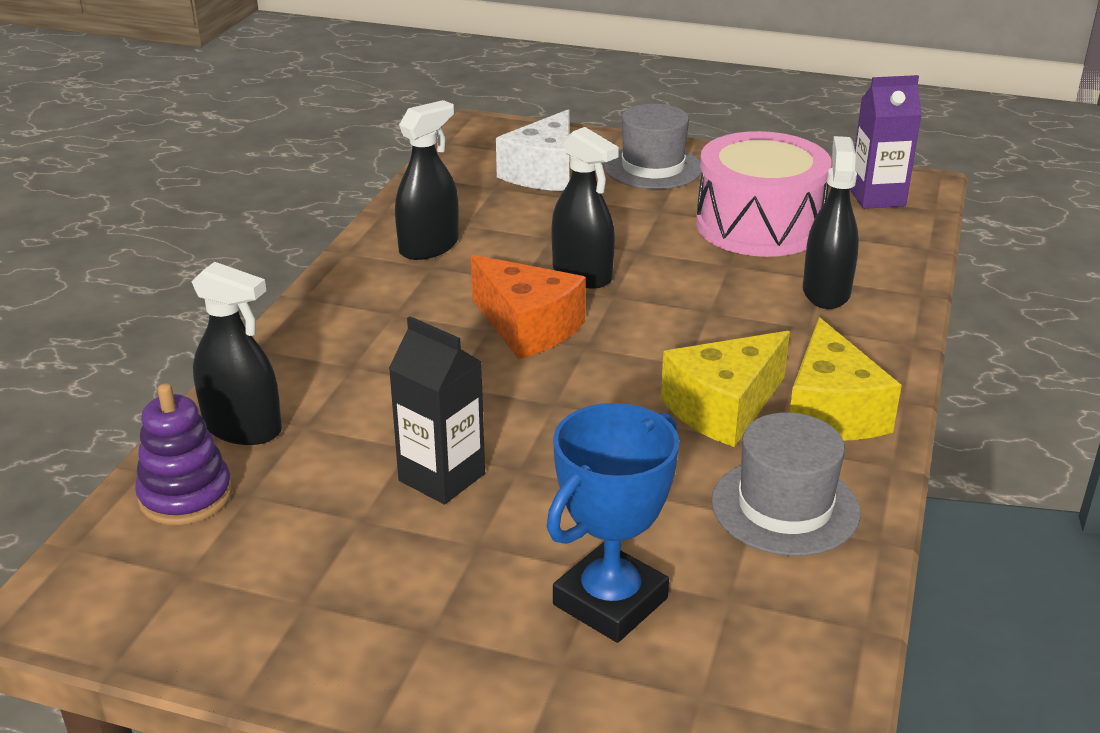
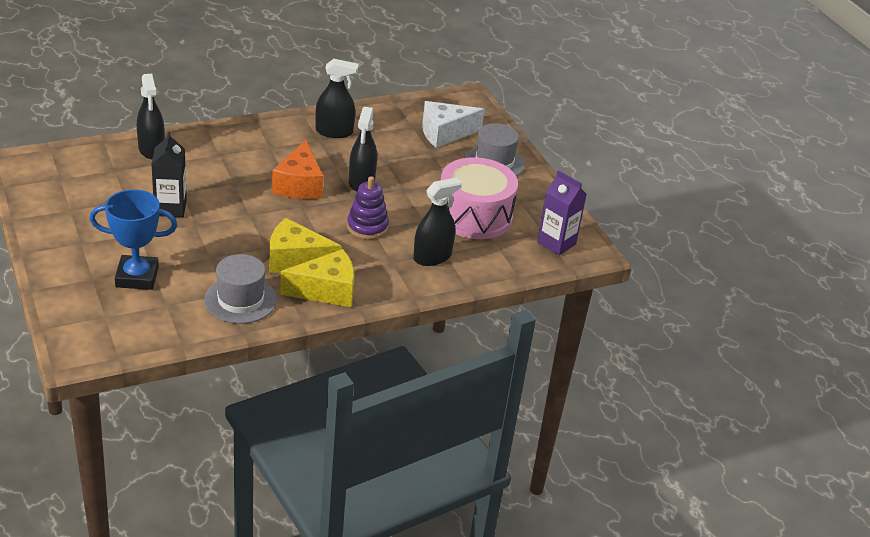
camera: 45 degrees right, 5 degrees up
(185, 496) = (100, 157): purple stacking toy -> purple stacking toy (367, 227)
(831, 411) = (326, 290): yellow cheese -> yellow cheese turned 150 degrees counterclockwise

